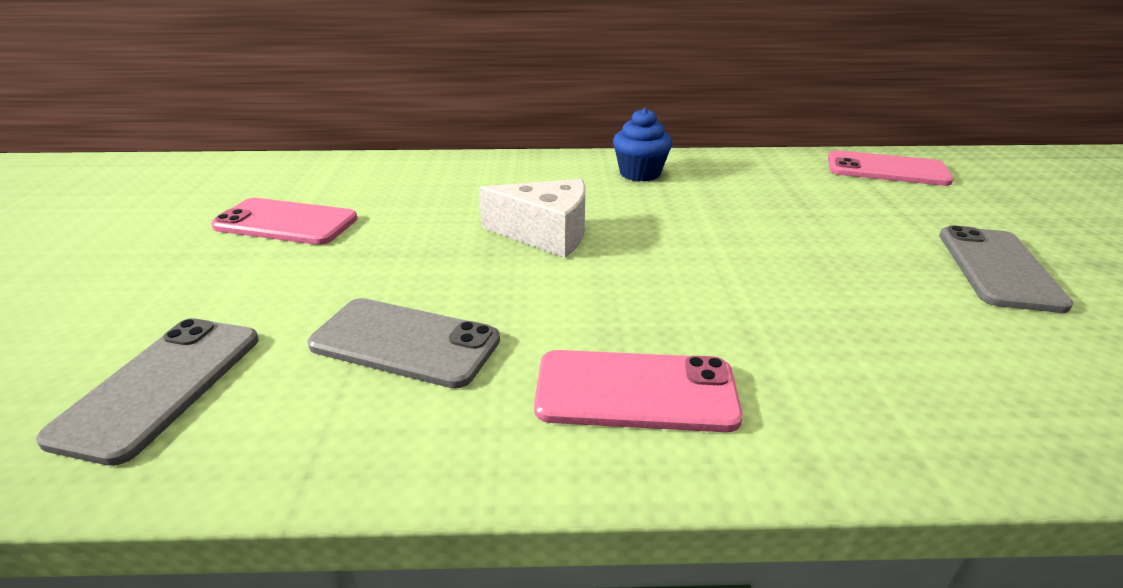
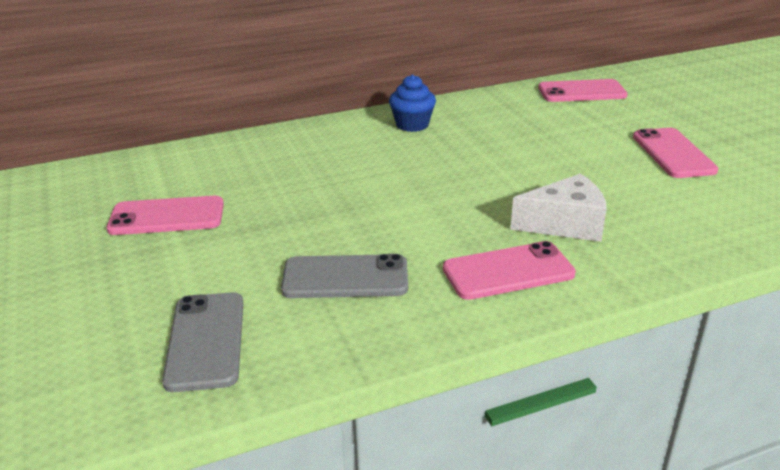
camera: 20 degrees left, 0 degrees up
(546, 234) = (379, 186): white cheese -> white cheese (565, 224)
(998, 268) = (673, 153): grey phone -> pink phone

